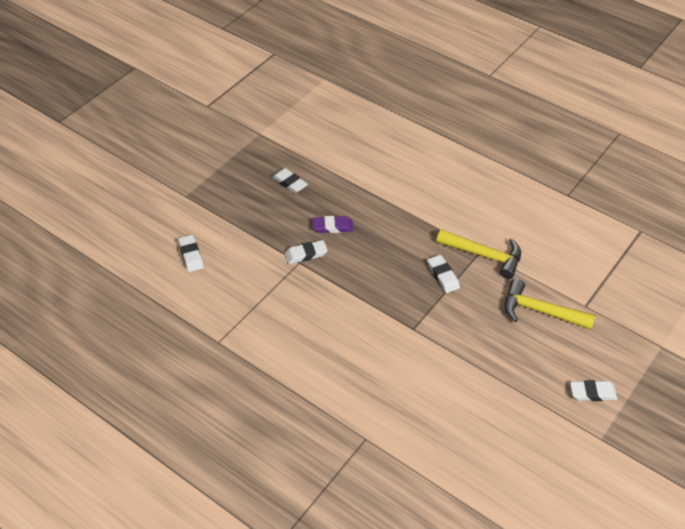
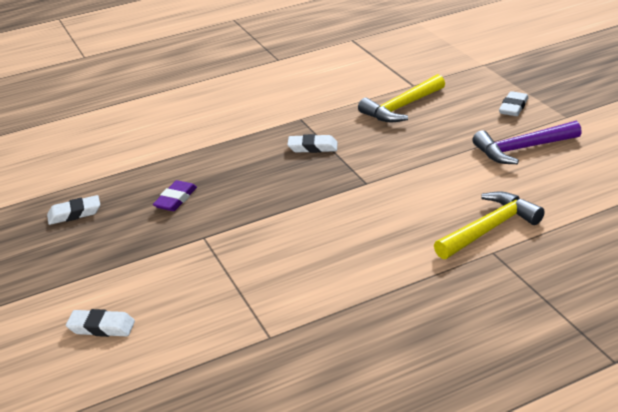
camera: 60 degrees left, 15 degrees down
(306, 254) = (196, 229): white eraser -> none
(484, 255) = (308, 118): yellow hammer -> yellow hammer (489, 229)
(523, 419) = (522, 149): none -> purple hammer

